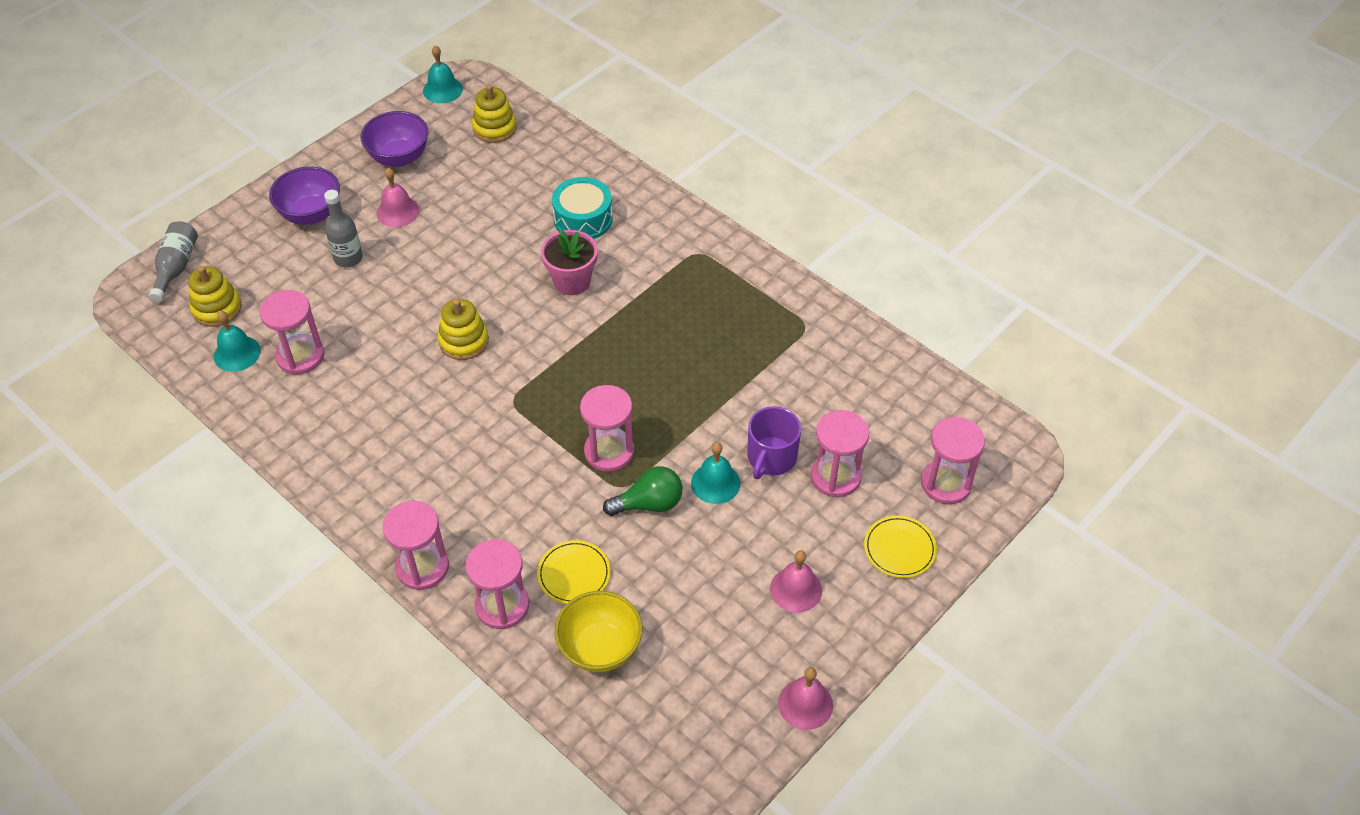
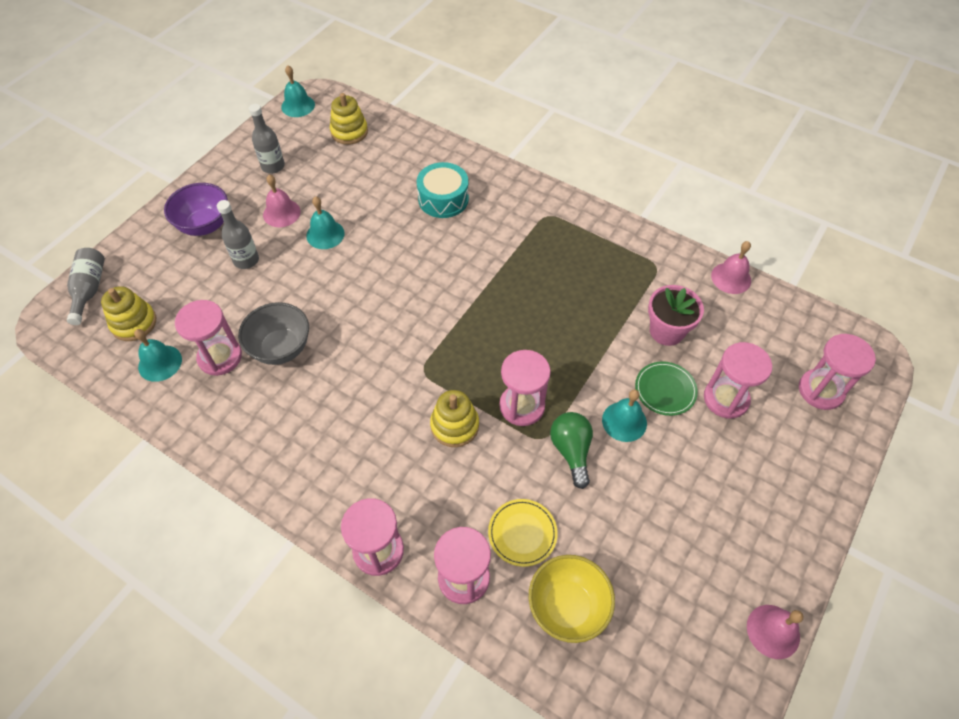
camera: 10 degrees left, 5 degrees up
(366, 356) = (281, 348): none -> grey bowl
(399, 157) = (273, 166): purple bowl -> grey bottle
(440, 241) = (325, 234): none -> turquoise bell
(464, 341) = (366, 321): yellow stacking toy -> yellow stacking toy (454, 425)
(572, 281) = (448, 254): pink flower pot -> pink flower pot (666, 331)
(649, 503) = (571, 451): green light bulb -> green light bulb turned 75 degrees counterclockwise
(771, 457) = (665, 390): purple mug -> green plate
(796, 589) = (727, 514): pink bell -> pink bell (731, 278)
(899, 548) = (803, 458): yellow plate -> none

